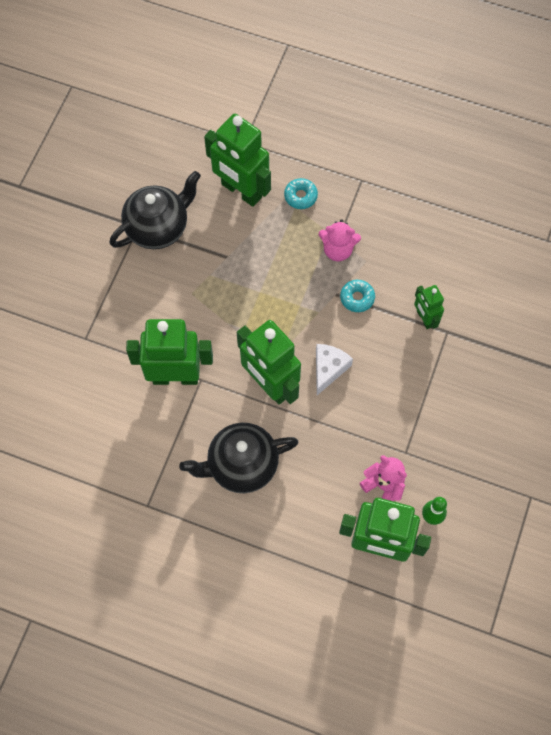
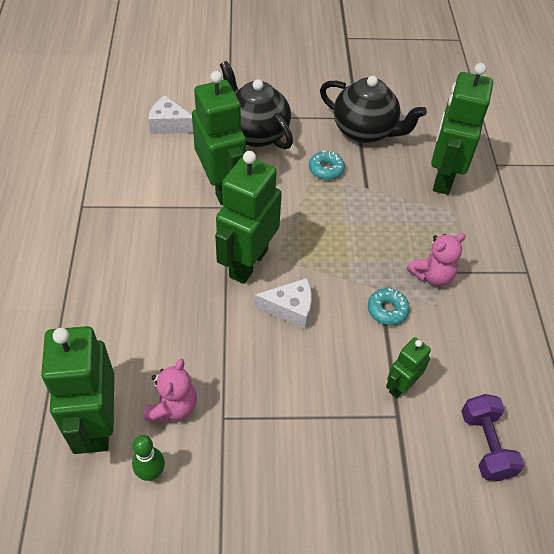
camera: 65 degrees right, 15 degrees down
(72, 396) = (169, 125): none -> white cheese
(241, 465) = (149, 266): black teapot -> black teapot (255, 133)
(300, 196) = (471, 225): turquoise donut -> turquoise donut (326, 169)
(338, 250) = (432, 275): pink teddy bear -> pink teddy bear turned 105 degrees counterclockwise
(488, 285) = (485, 445): none -> purple dumbbell

